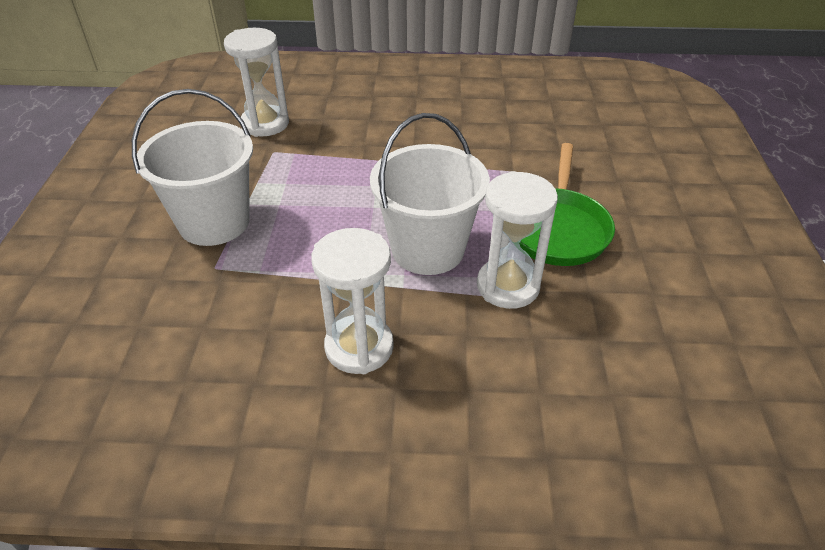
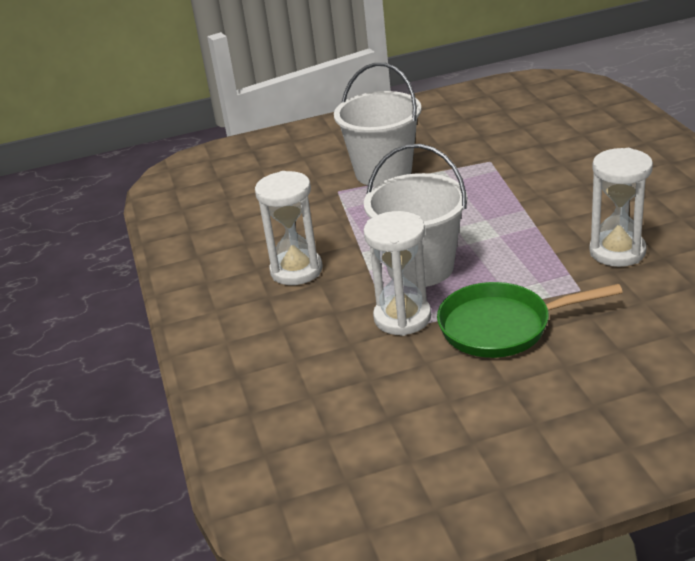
camera: 75 degrees right, 10 degrees down
(265, 124) = (525, 143): white hourglass -> white hourglass (617, 252)

